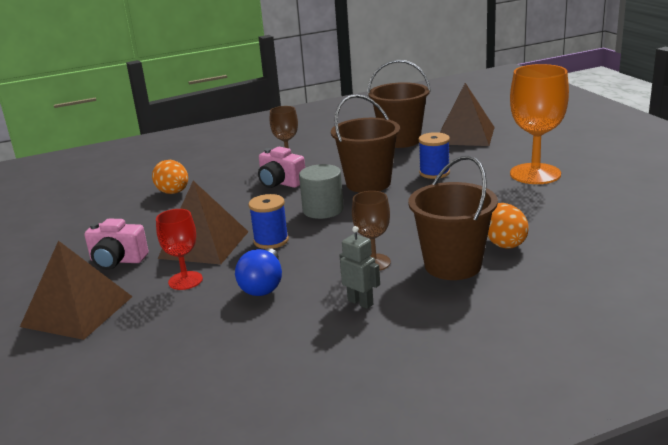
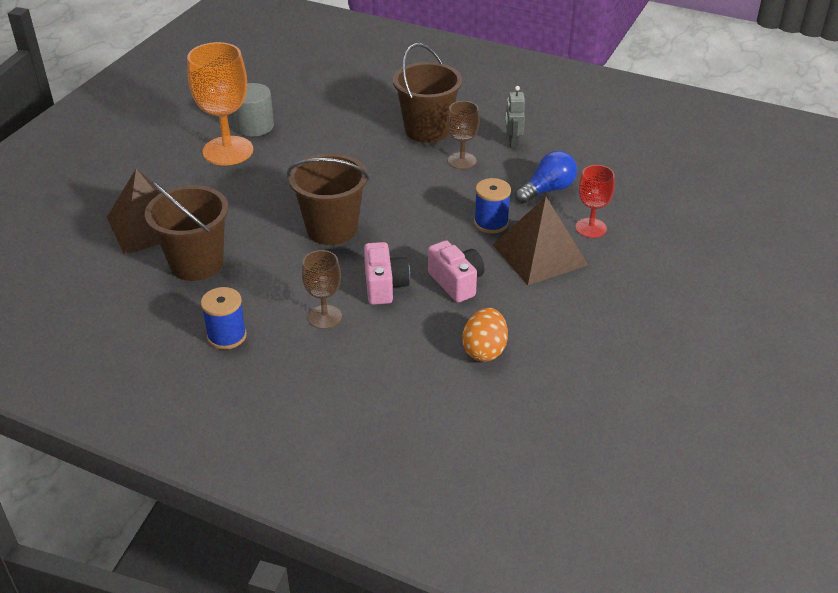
camera: 135 degrees left, 15 degrees up
(77, 311) = (687, 251): brown pyramid -> none
(117, 261) = (620, 284): pink camera -> pink camera (456, 282)
(323, 210) = (411, 226): grey cylinder -> grey cylinder (254, 126)
(434, 173) = (271, 203): blue spool -> blue spool (227, 336)
(504, 243) = (373, 123): orange egg -> none

